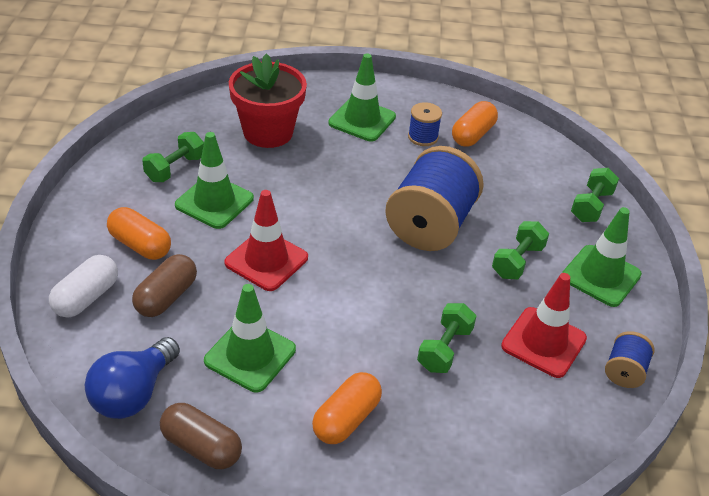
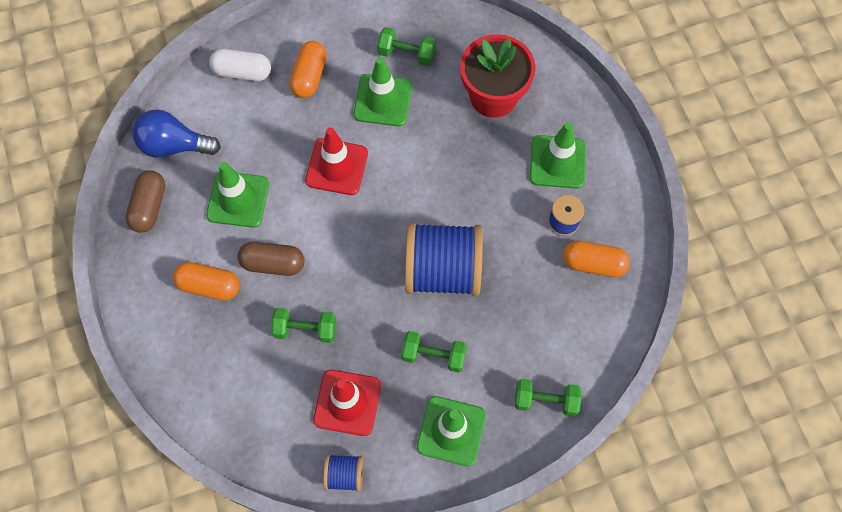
camera: 70 degrees right, 25 degrees up
(166, 297) = (267, 120): brown capsule -> brown capsule (273, 263)

